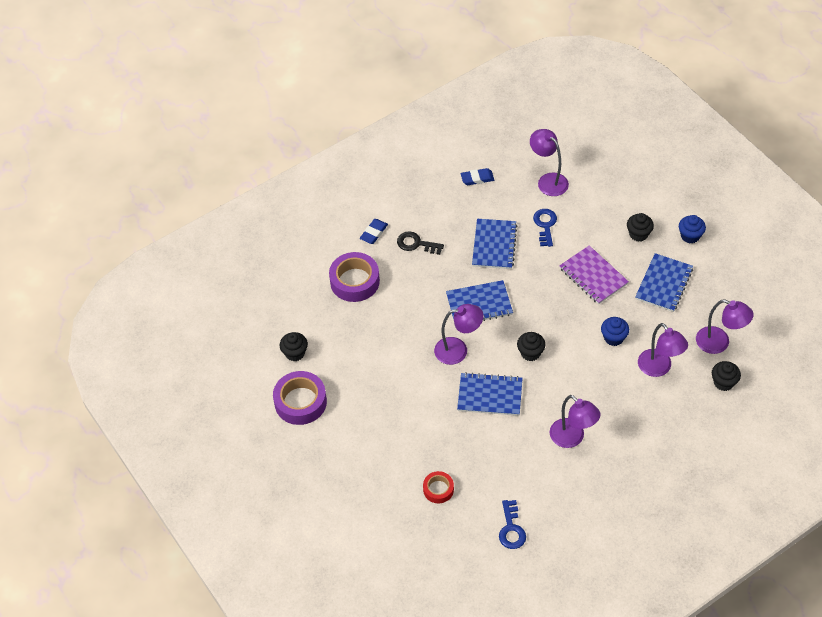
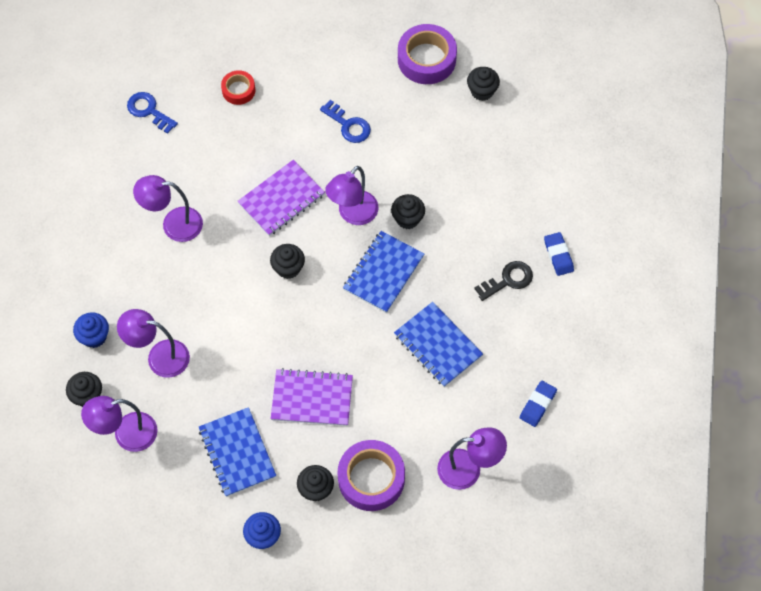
camera: 130 degrees right, 10 degrees up
(354, 281) = (515, 195): purple tape -> purple tape (371, 478)
(430, 320) = (407, 219): none -> black cupcake
(490, 395) = (281, 199): blue notebook -> purple notebook
(545, 225) = (415, 413): blue key -> blue key (348, 125)
(613, 338) = (229, 350): blue cupcake -> blue cupcake (94, 337)

